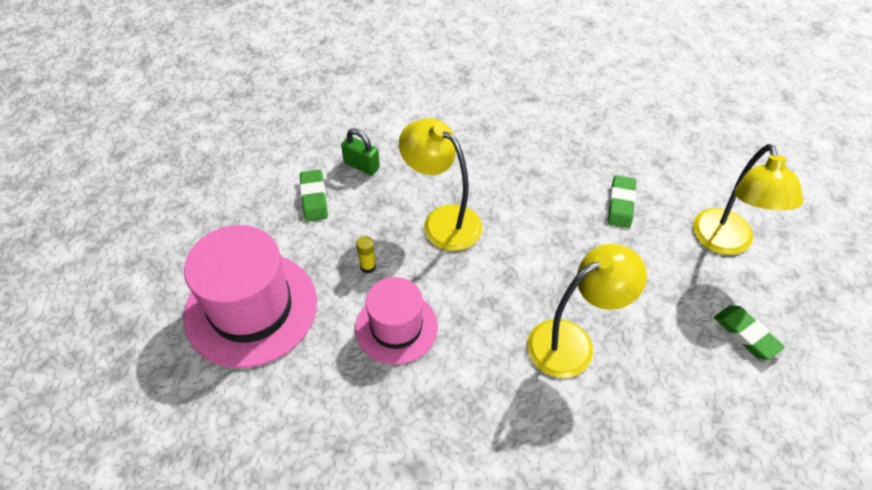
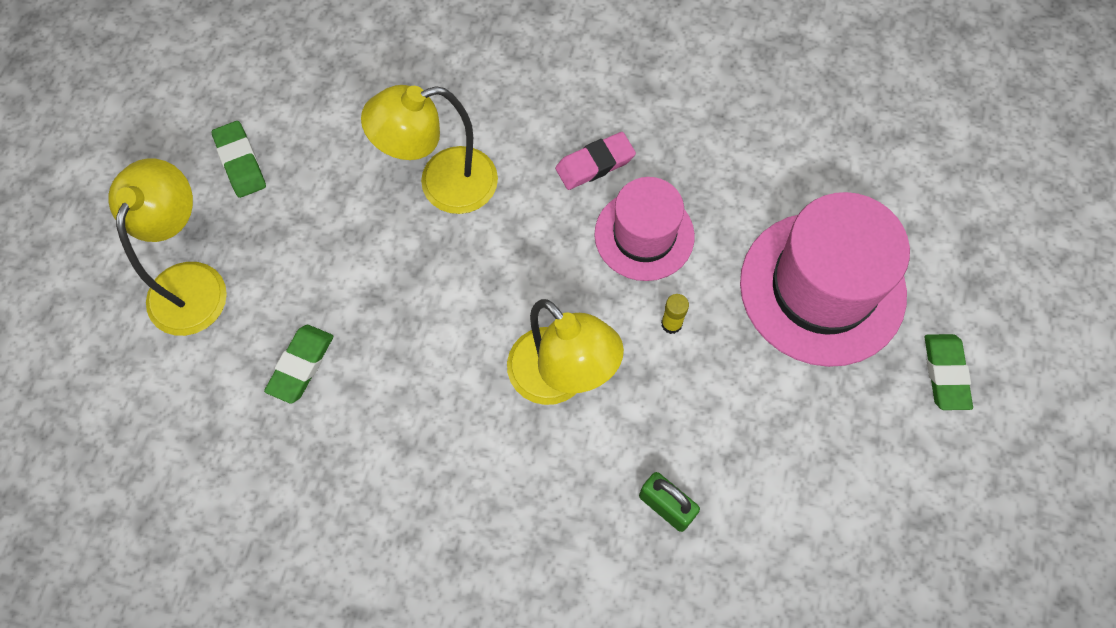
camera: 170 degrees left, 15 degrees up
(314, 198) = (742, 452): green eraser -> green eraser (945, 373)
(447, 381) = (595, 164): none -> pink eraser

